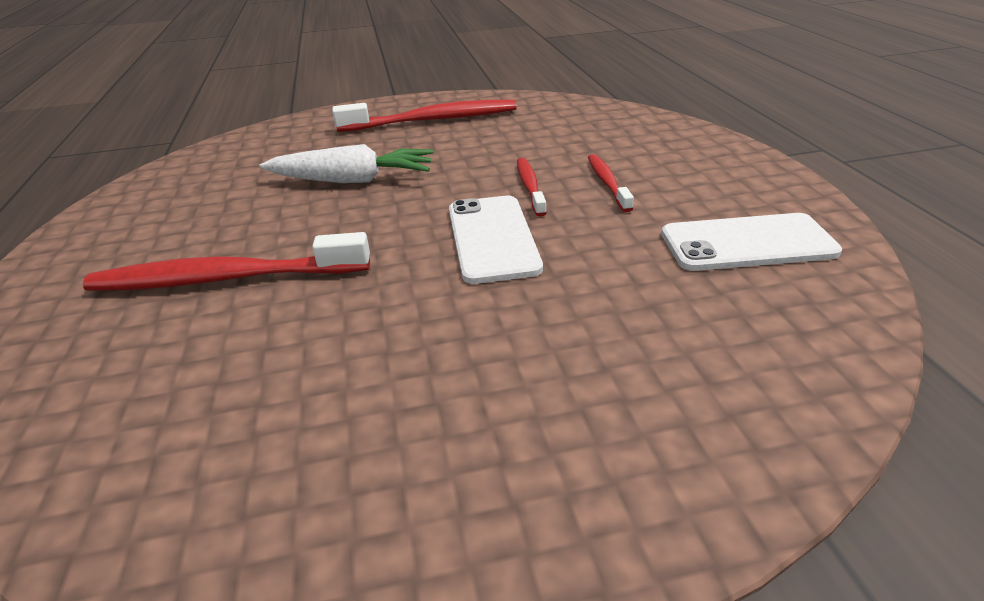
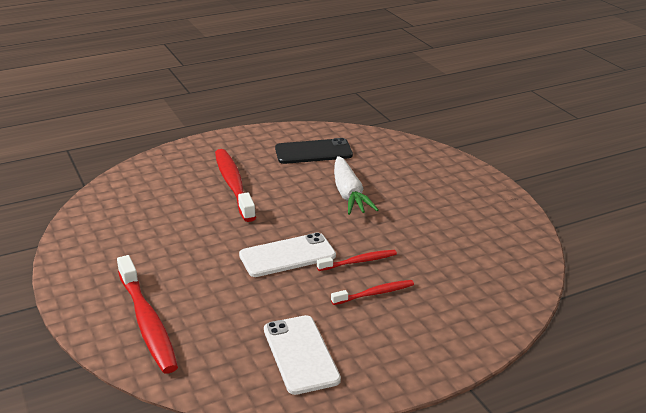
camera: 75 degrees right, 5 degrees down
(198, 197) = (313, 152): none -> black phone
(432, 120) = (461, 205): red toothbrush -> red toothbrush (147, 322)

